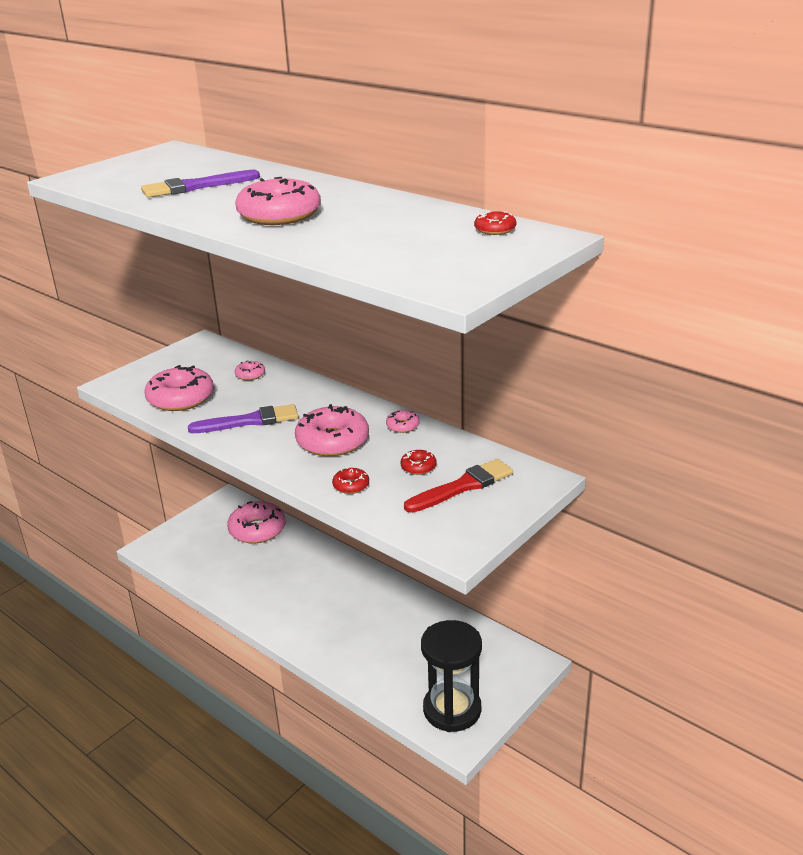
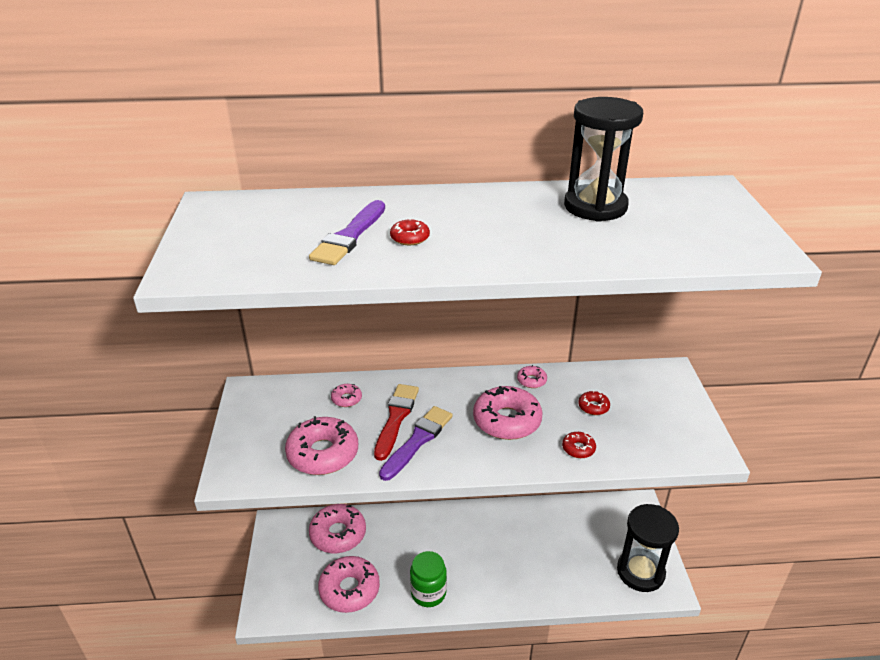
camera: 45 degrees left, 5 degrees up
(263, 606) = (428, 593): none -> green jar
(279, 215) = (498, 238): pink donut -> pink donut (349, 589)
(404, 219) = (595, 207): none -> black hourglass
(463, 486) = (641, 405): red brush -> red brush (396, 418)
(495, 229) = (670, 193): red donut -> red donut (410, 238)

